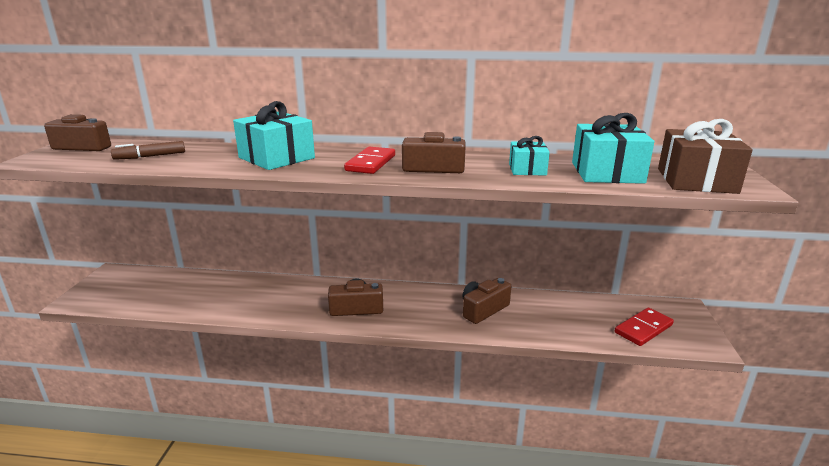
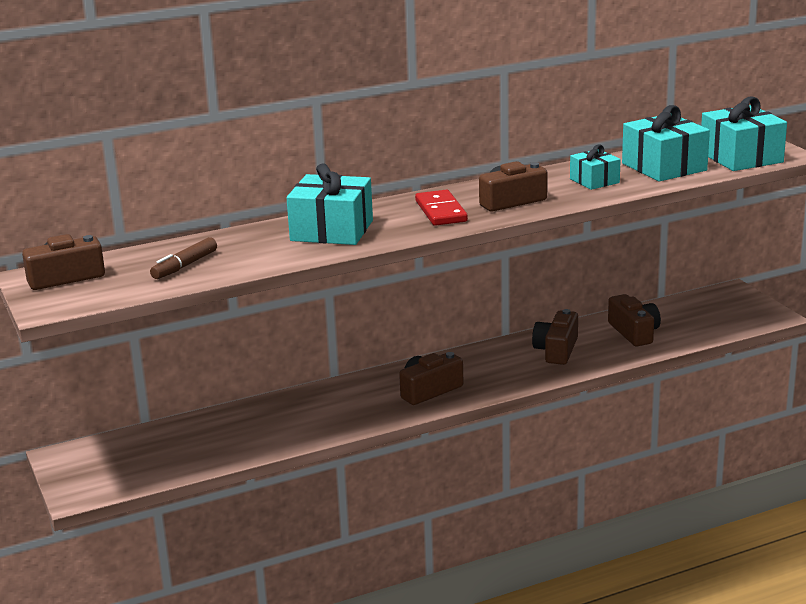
camera: 30 degrees left, 0 degrees up
(561, 316) = (634, 332): none -> brown camera
(643, 329) = (713, 320): red domino -> none
(696, 180) = (741, 157): brown gift -> turquoise gift

